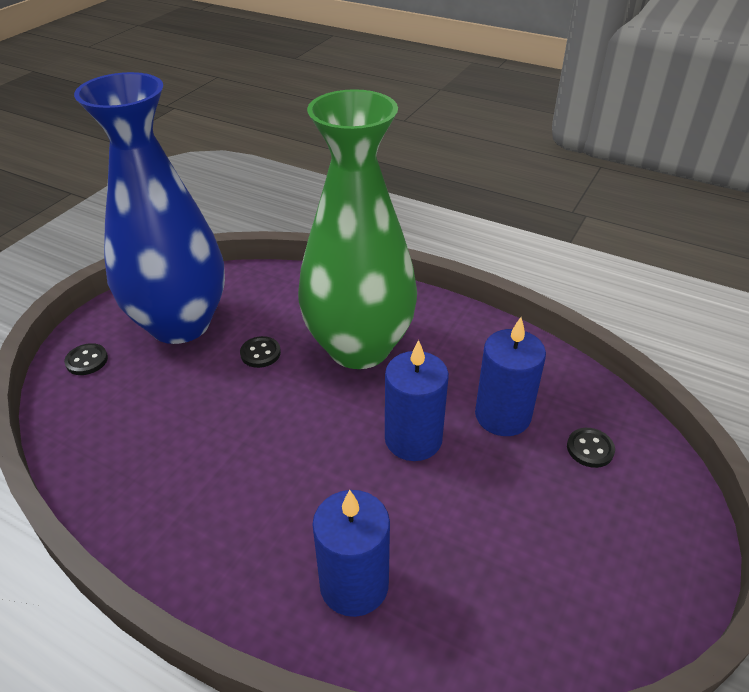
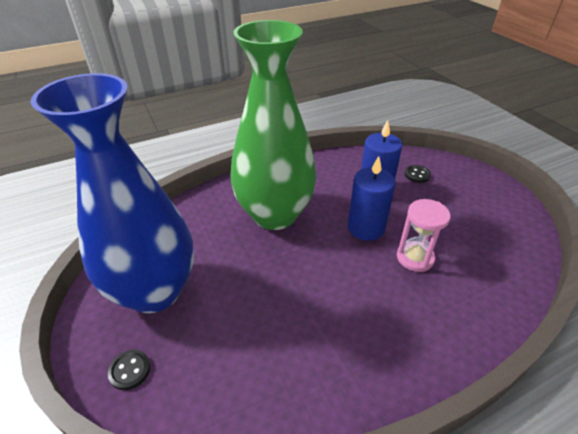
camera: 55 degrees left, 0 degrees up
(260, 353) = (234, 260): black button -> none
(354, 584) = (453, 300): blue candle -> none
(400, 513) = (415, 258): none -> pink hourglass

